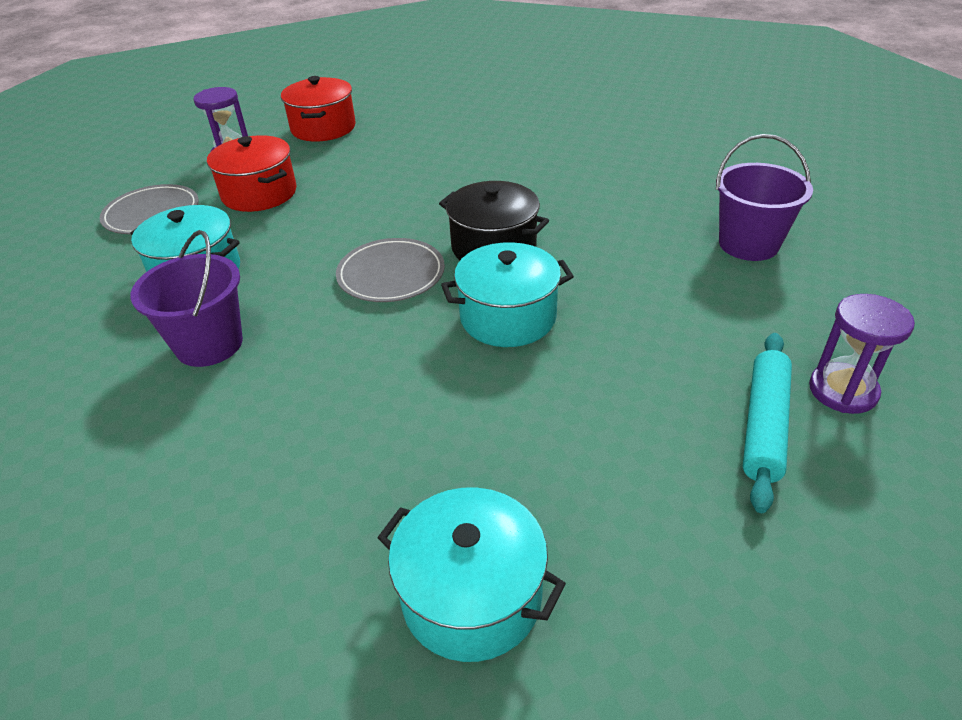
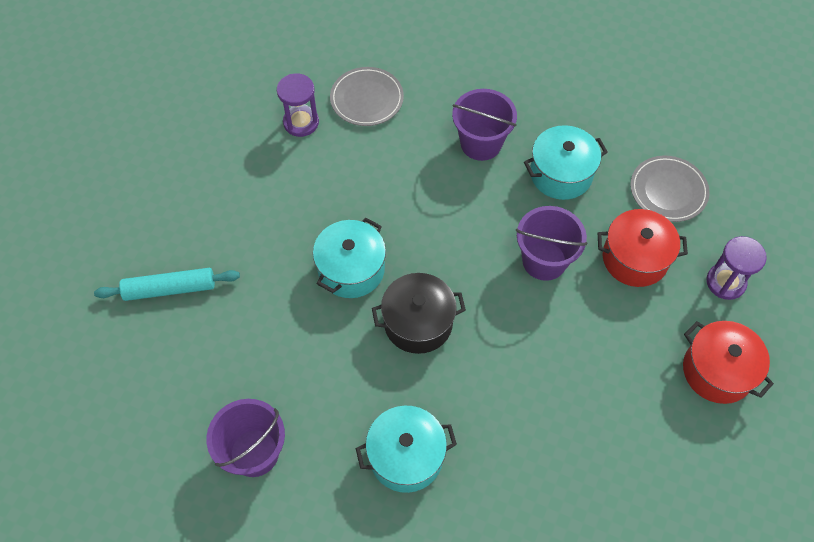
camera: 135 degrees right, 20 degrees up
(325, 227) = (544, 261): none -> purple bucket
(391, 274) = (452, 253): grey plate -> grey plate (367, 99)
(471, 596) = (239, 131): turquoise pot -> turquoise pot (406, 456)
(764, 425) = (170, 289): turquoise rolling pin -> turquoise rolling pin turned 75 degrees counterclockwise
(843, 391) = (140, 341): purple hourglass -> purple hourglass (301, 122)

